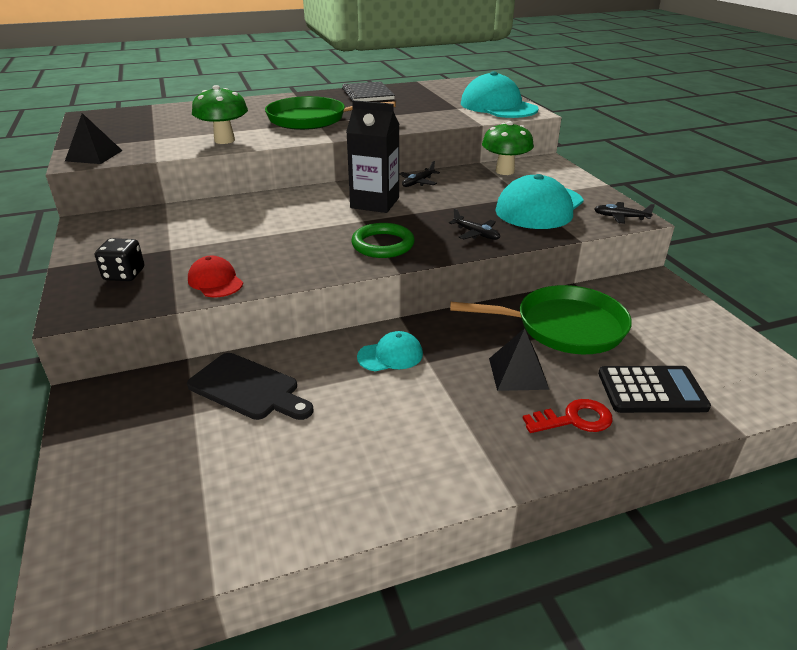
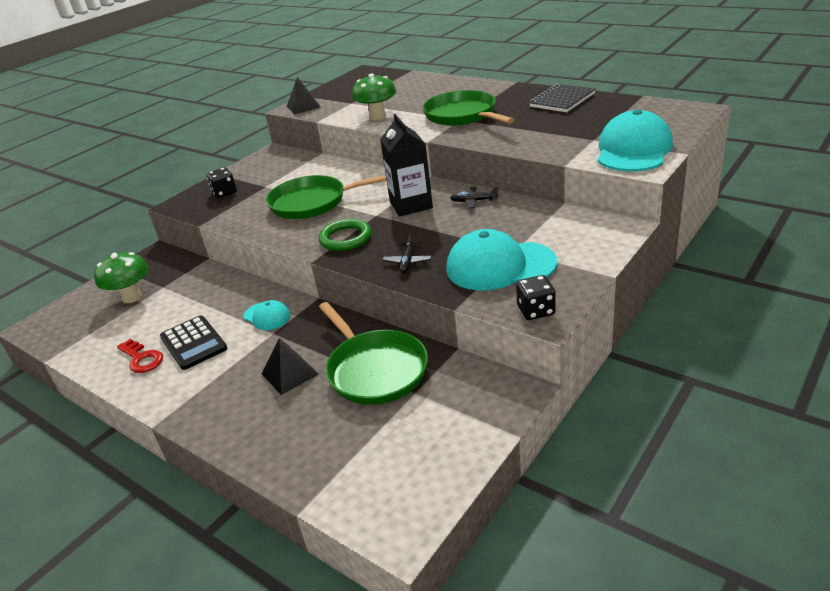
camera: 60 degrees right, 0 degrees up
(215, 281) = (240, 217): red cap -> none
(248, 388) = (195, 289): black cutting board -> none
(271, 238) = (312, 202): none -> green pan
(505, 171) = (559, 221): green mushroom -> green mushroom (132, 297)
(574, 419) = (252, 419): red key -> red key (142, 359)
(621, 217) = (536, 310): black plane -> black dice
(651, 390) = (320, 445): black calculator -> black calculator (193, 343)

